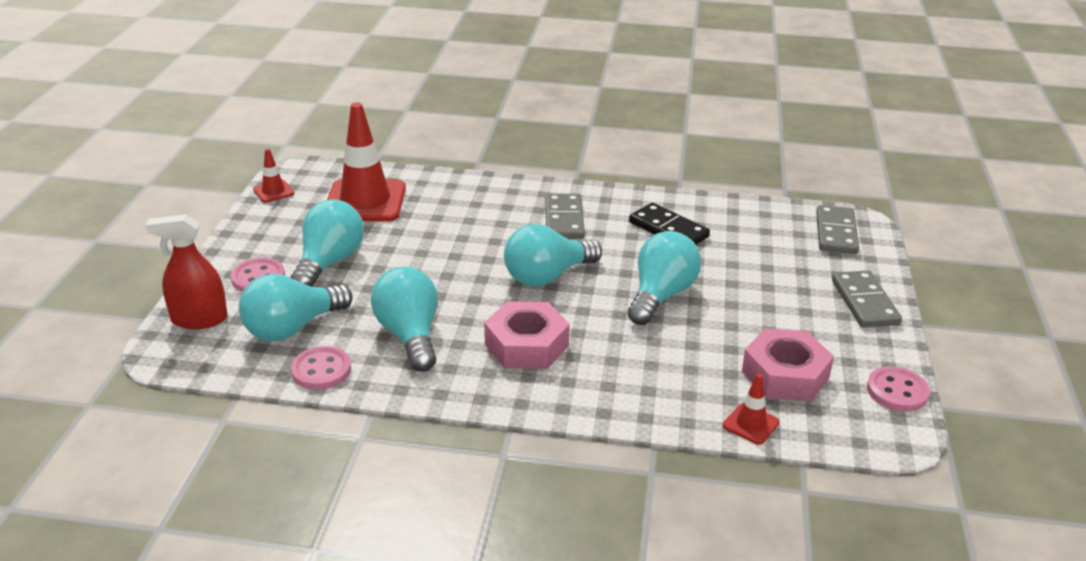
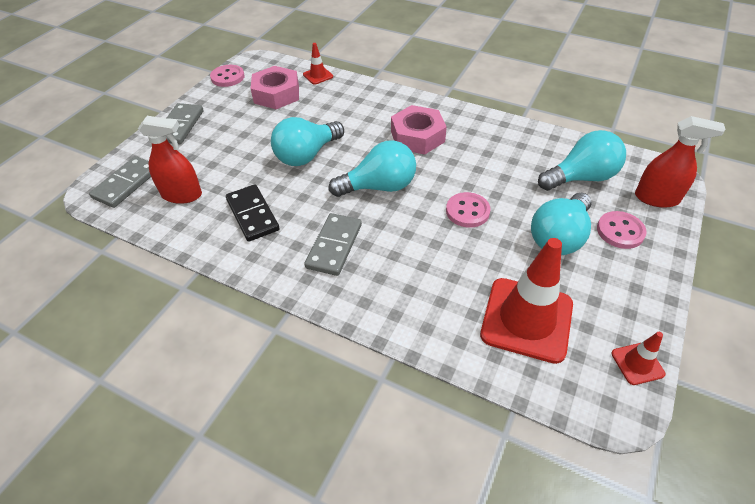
camera: 160 degrees left, 15 degrees up
(321, 370) = (555, 143): pink button -> pink button (467, 211)
(410, 335) = (494, 157): turquoise light bulb -> none
(763, 233) = (182, 195): none -> red spray bottle

